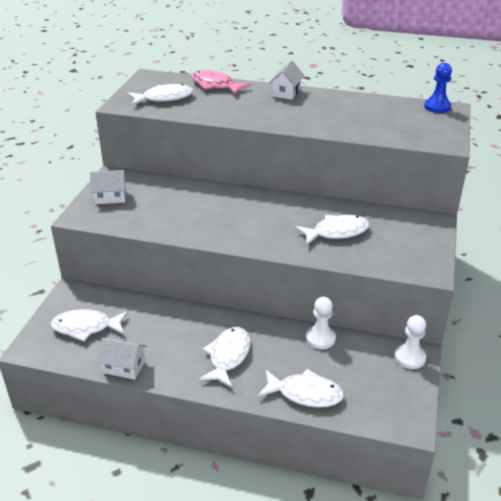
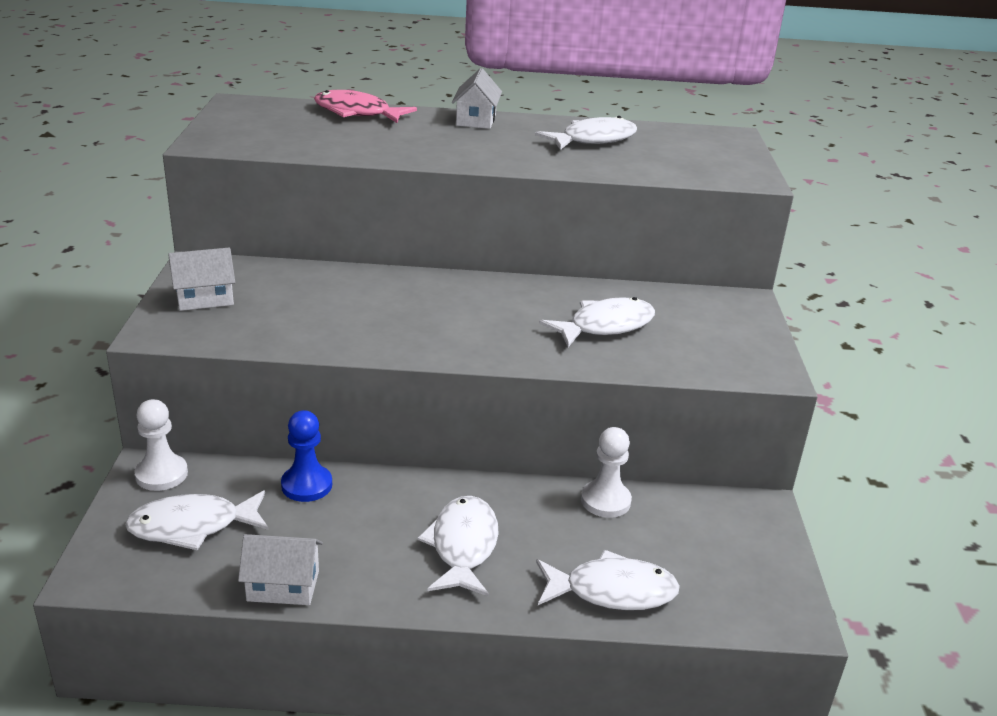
camera: 15 degrees left, 5 degrees down
(164, 98) = (278, 132): white fish -> white fish (593, 140)
(410, 357) = (754, 514): white pawn -> white pawn (161, 474)
(437, 107) = (713, 133): blue pawn -> blue pawn (307, 485)

